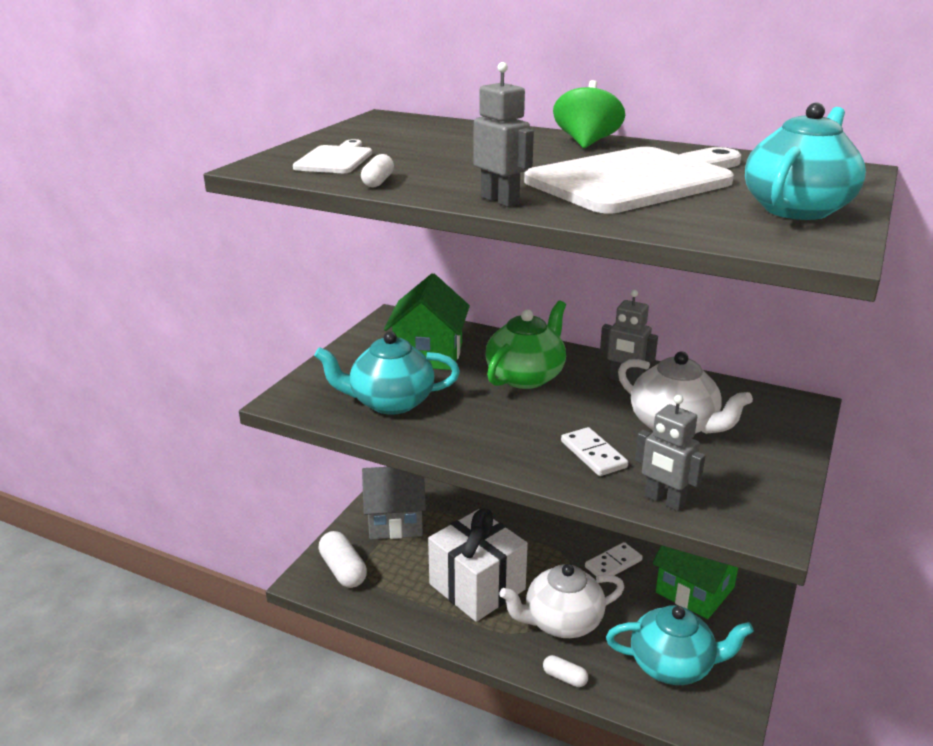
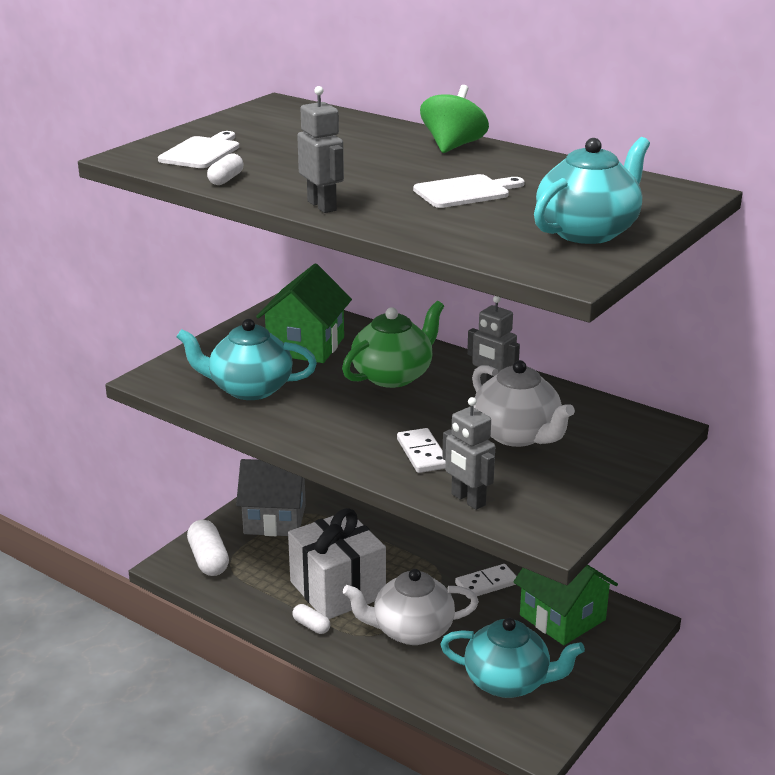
camera: 10 degrees right, 0 degrees up
(564, 678) = (395, 679): white capsule -> white capsule (311, 626)
(637, 180) = (465, 192): white cutting board -> white cutting board, size x0.49

